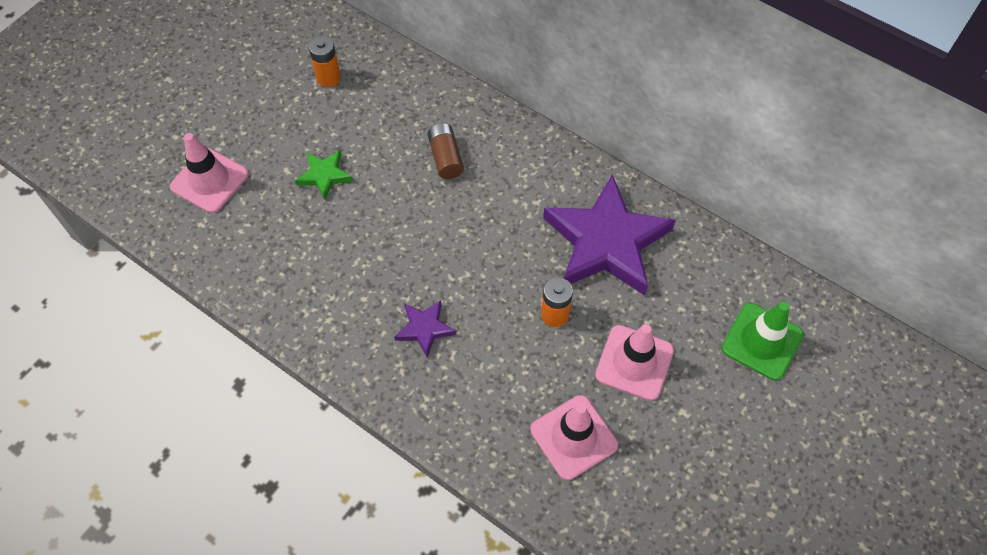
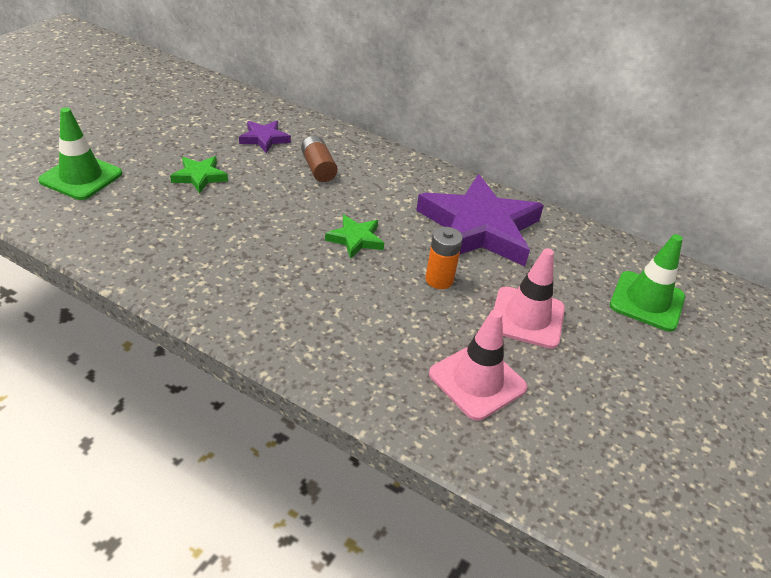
camera: 10 degrees left, 20 degrees down
(209, 180) = (81, 177): pink traffic cone -> green traffic cone
(328, 77) = (205, 115): orange battery -> none
(424, 328) = (305, 290): purple star -> purple star (264, 139)
(477, 261) = (355, 239): none -> green star

